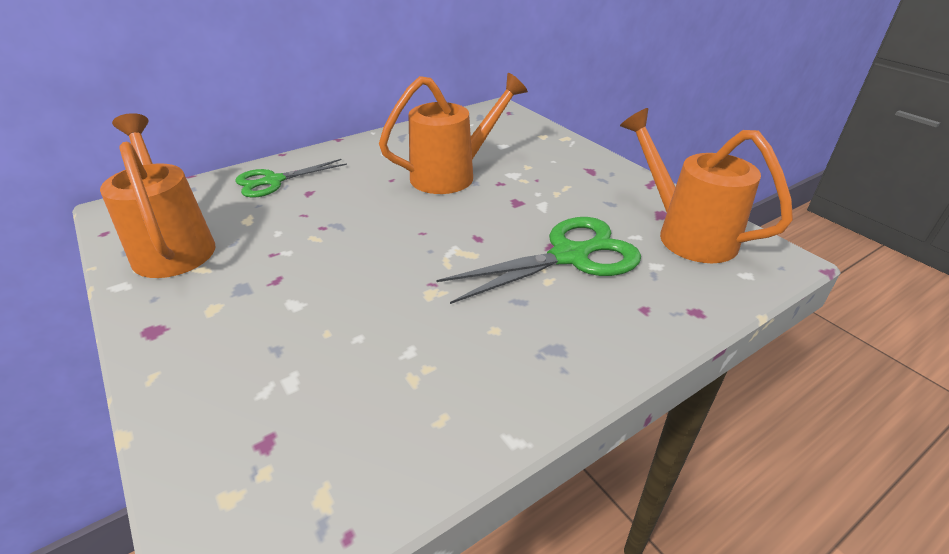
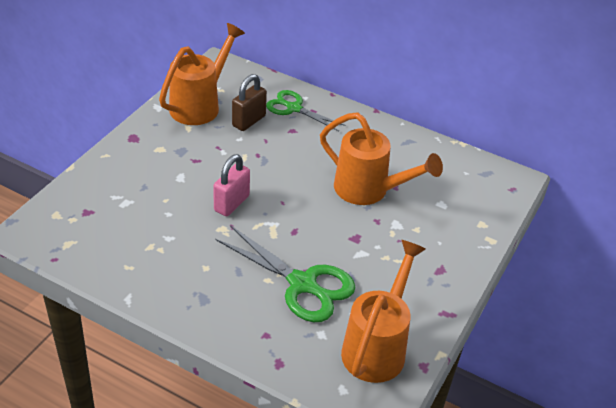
camera: 60 degrees right, 5 degrees up
(255, 216) = (249, 121): none -> brown padlock
(390, 271) = (231, 203): none -> pink padlock

